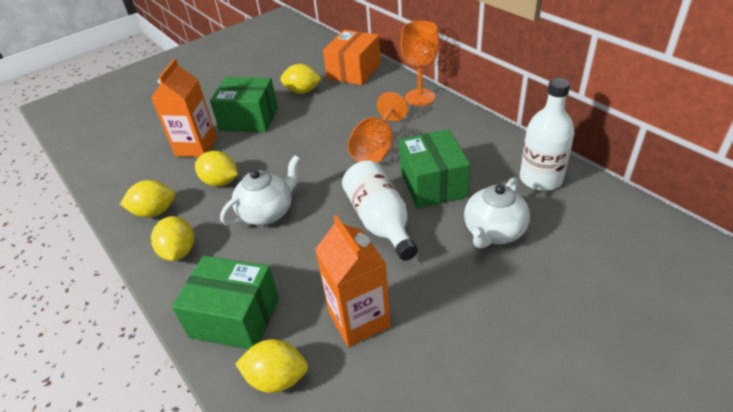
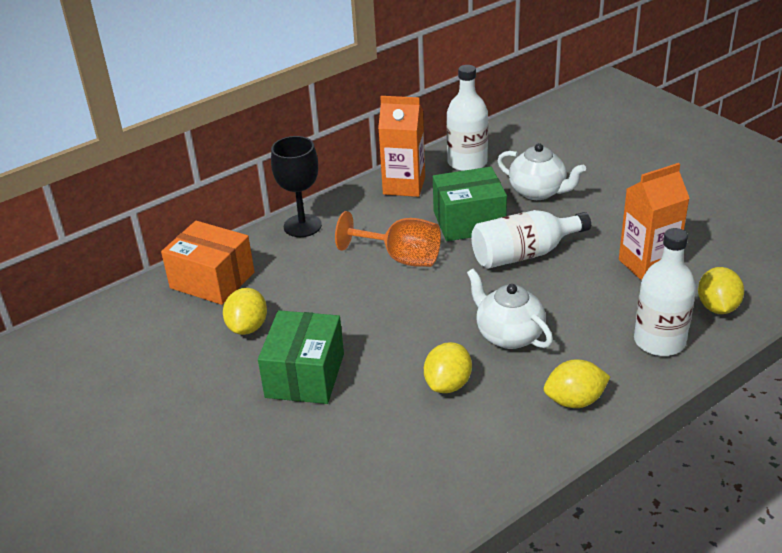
camera: 90 degrees left, 5 degrees down
(154, 212) = (504, 440): yellow lemon -> none
(196, 147) = (363, 424): orange carton -> orange carton (404, 185)
(235, 317) = (659, 341): green box -> white bottle
(420, 97) = (302, 226): orange goblet -> black goblet

